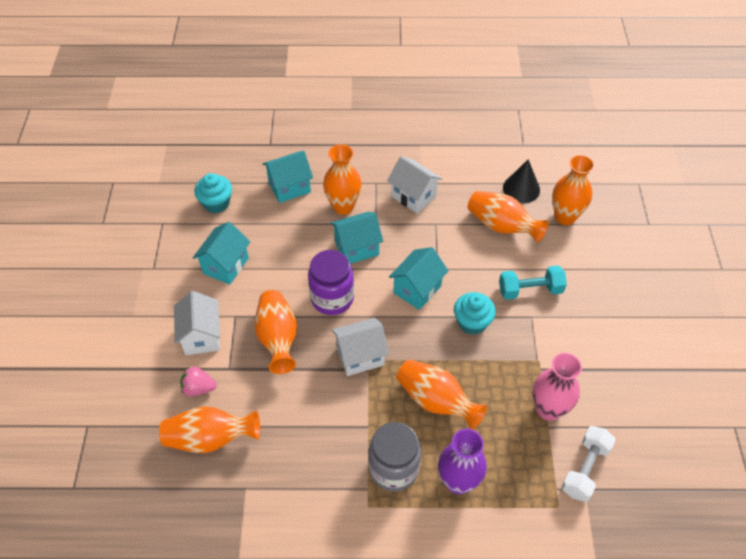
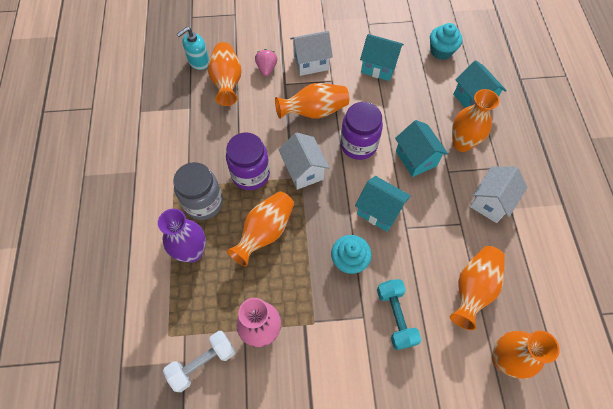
camera: 85 degrees right, 10 degrees up
(165, 476) = (198, 62): none -> turquoise soap dispenser
(359, 414) = (250, 174): none -> purple jar
(521, 188) = (532, 310): black cone -> none
(585, 469) = (203, 363): white dumbbell -> white dumbbell turned 60 degrees counterclockwise

